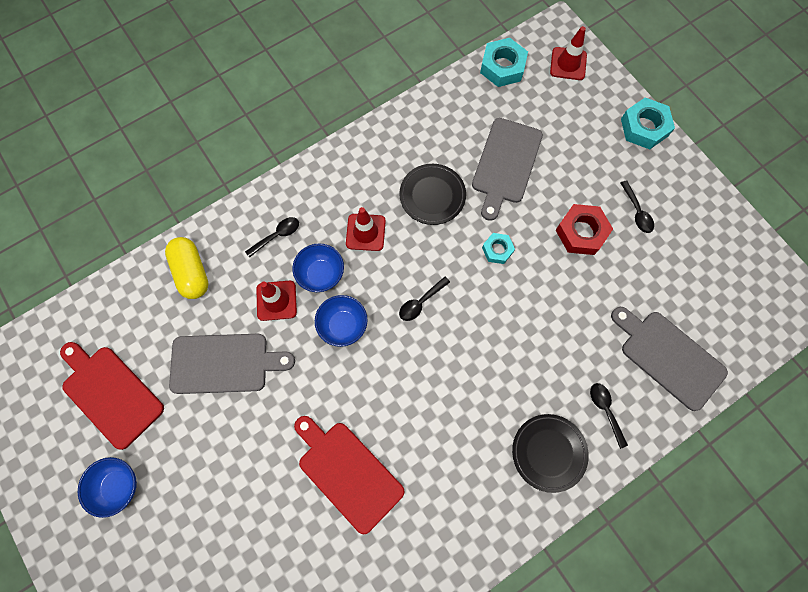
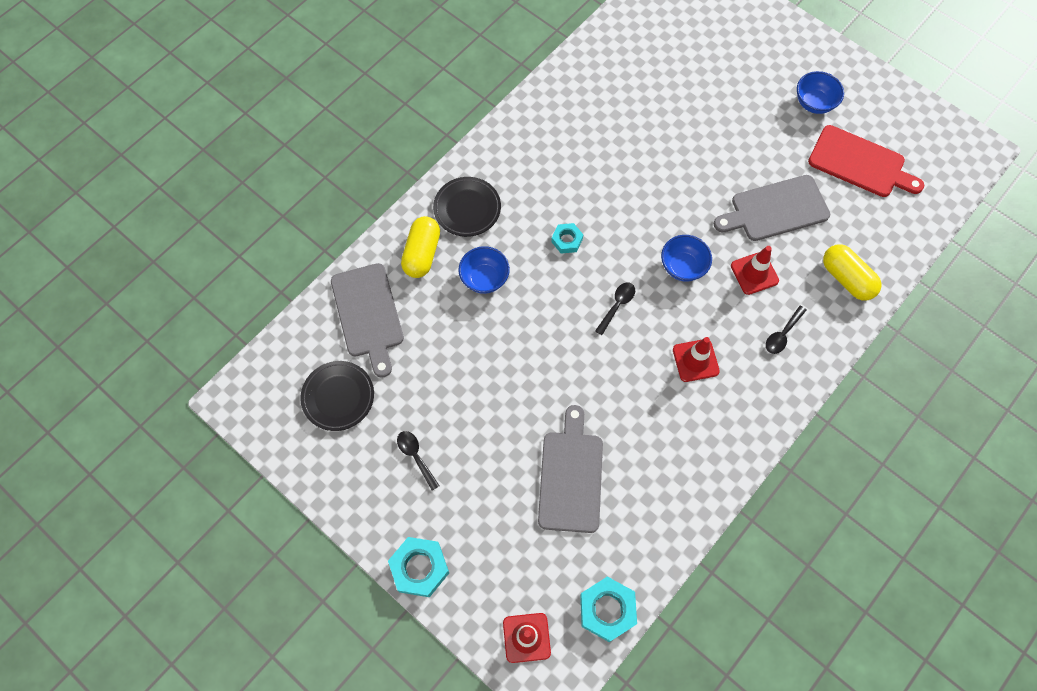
camera: 165 degrees right, 5 degrees down
(321, 274) = (723, 308): blue bowl -> blue bowl (484, 278)
(348, 472) = (633, 155): red cutting board -> none
(432, 196) = (640, 418): black plate -> black plate (338, 397)
(497, 250) = (556, 376): turquoise nut -> turquoise nut (567, 240)
(581, 232) = (472, 417): red nut -> none
(605, 410) = (422, 253): black spoon -> yellow capsule
(669, 357) = (368, 314): grey cutting board -> grey cutting board turned 45 degrees clockwise

